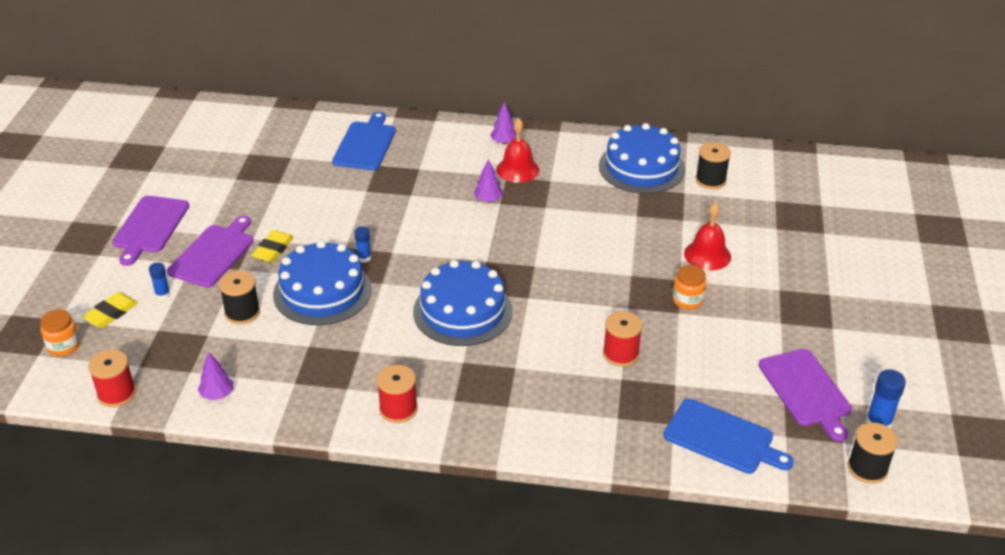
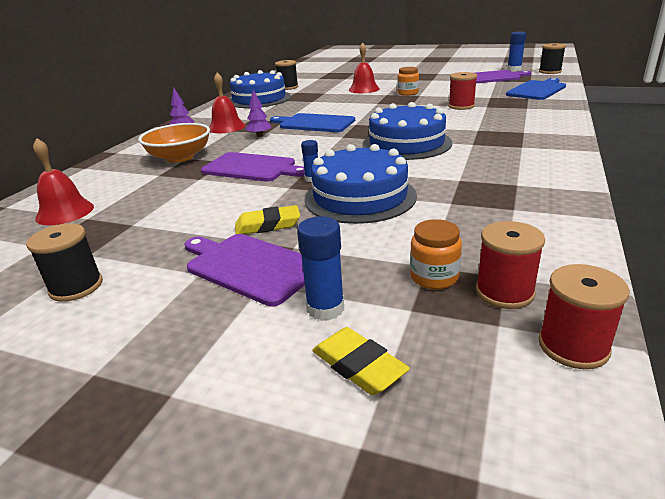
camera: 75 degrees left, 10 degrees down
(64, 346) = (449, 432): orange jar -> orange jar (434, 277)
(150, 227) = (135, 330): purple cutting board -> purple cutting board (252, 168)
(162, 294) = (325, 308): blue glue stick -> blue glue stick, size x1.57
(217, 395) = (548, 254): purple tree -> none
(242, 312) = (385, 242): black spool -> black spool (76, 287)
(273, 249) = (268, 225): yellow eraser -> yellow eraser turned 45 degrees counterclockwise
(301, 142) = (65, 212): none -> red bell
(365, 144) = (115, 179): blue cutting board -> blue cutting board (314, 123)
(398, 409) = (540, 164): red spool -> red spool (504, 292)
(420, 164) = (180, 157): none -> orange bowl

